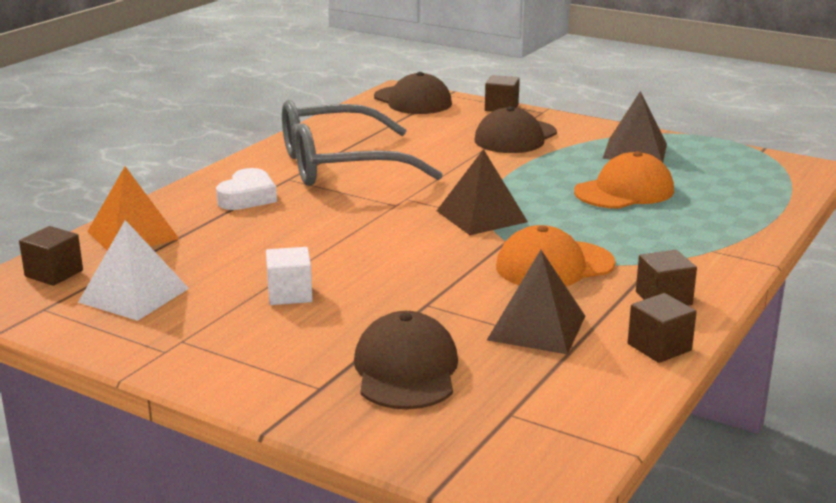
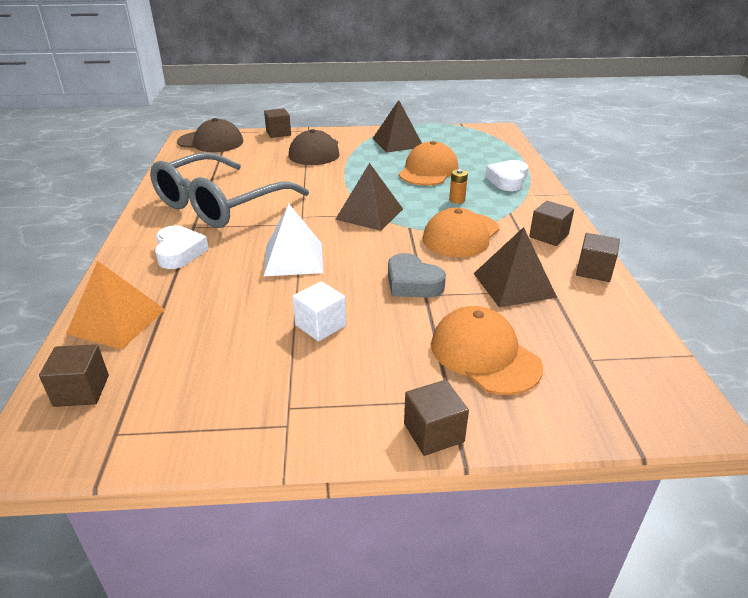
camera: 35 degrees left, 10 degrees up
(134, 295) = (190, 380): white pyramid -> white pyramid (293, 259)
(270, 402) = (433, 433): none -> brown cube
(406, 370) = (484, 355): brown cap -> orange cap
(428, 290) = (412, 283): none -> grey heart
(608, 231) = (457, 200): none -> orange battery
(714, 228) = (507, 180): none -> white heart

